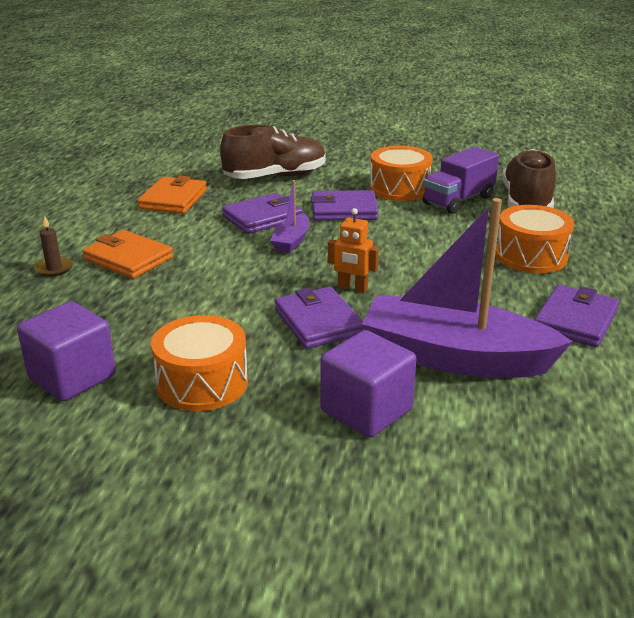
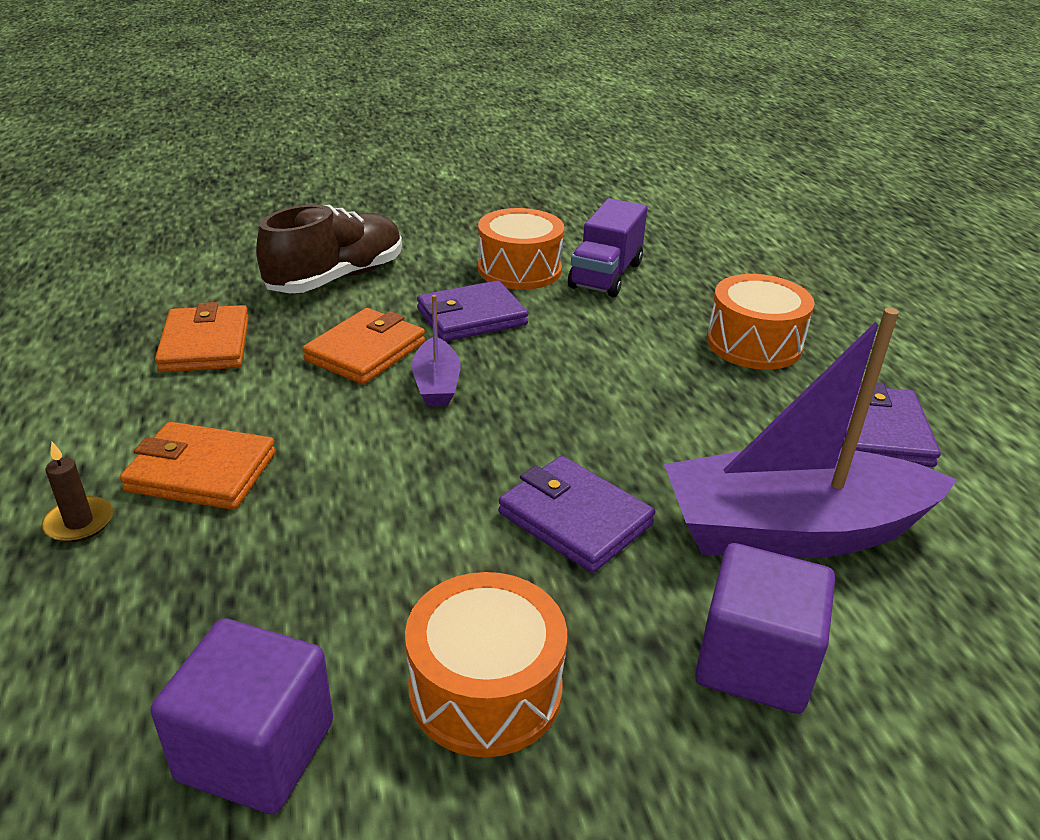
camera: 25 degrees left, 5 degrees up
(262, 218) = (366, 351): purple wallet -> orange wallet
(352, 288) = (577, 446): orange robot -> none
(526, 202) = (686, 264): brown shoe -> none

